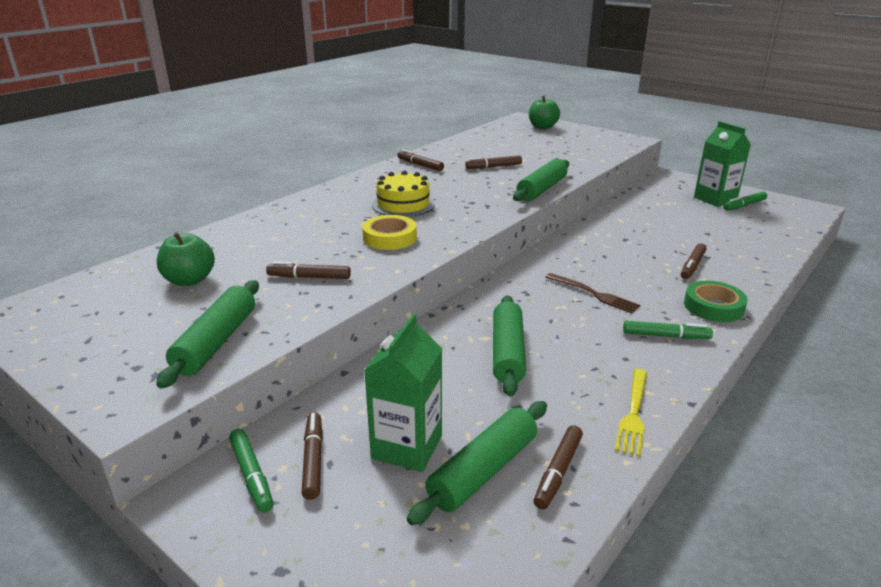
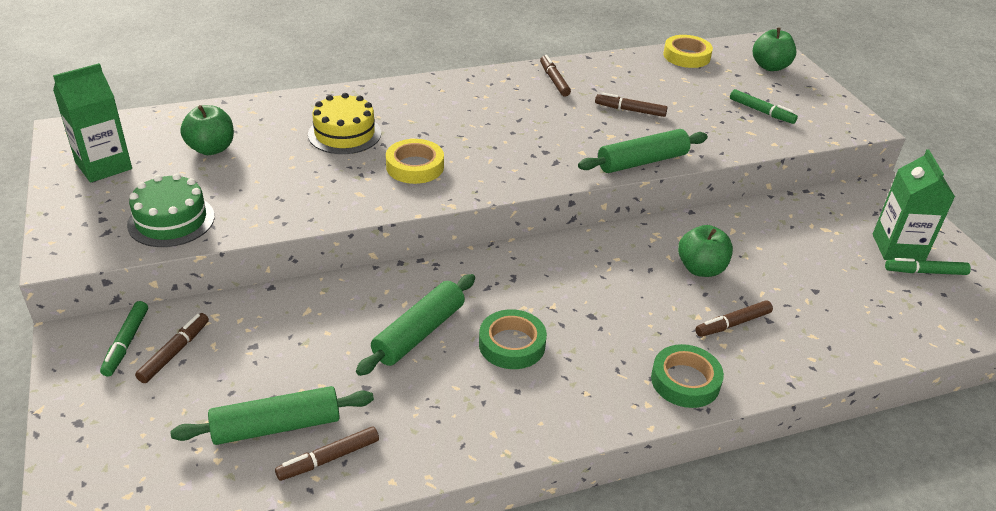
camera: 30 degrees right, 10 degrees up
(216, 342) = (171, 220): green rolling pin -> green cake
(309, 277) = (300, 184): brown marker -> none
(403, 204) = (475, 129): yellow cake -> yellow cake (344, 134)
(407, 447) = (246, 377): green carton -> green carton (104, 166)
(486, 134) = (686, 56): none -> yellow tape
(582, 332) = (512, 344): none -> green tape
(594, 294) = (578, 309): brown fork -> none
(632, 245) = (701, 269): none -> green apple
(633, 414) = (452, 445): yellow fork -> none
(665, 336) = (587, 387): green marker -> green marker (761, 111)

